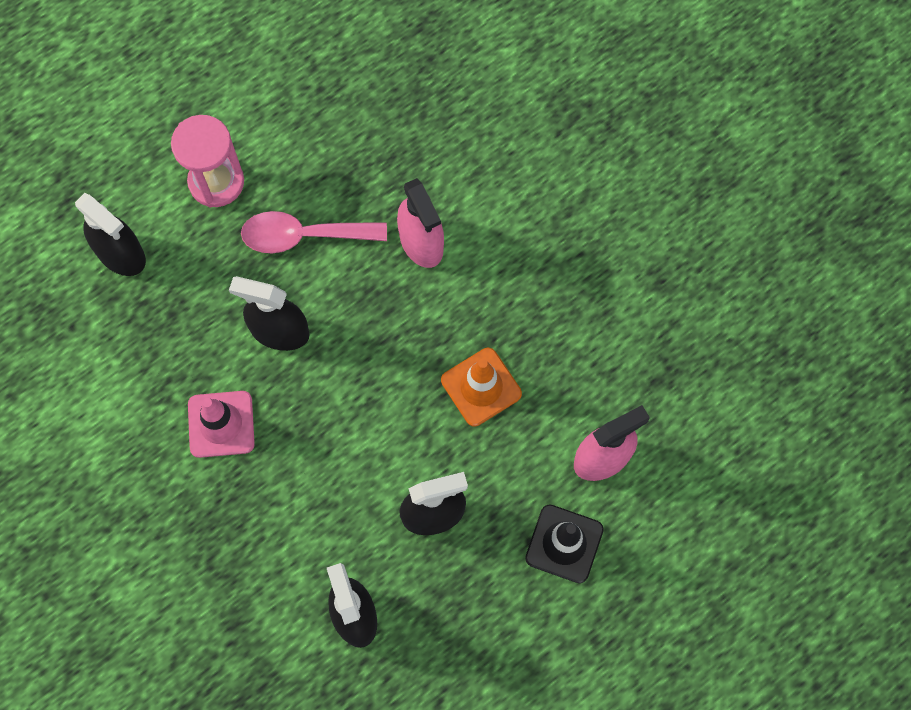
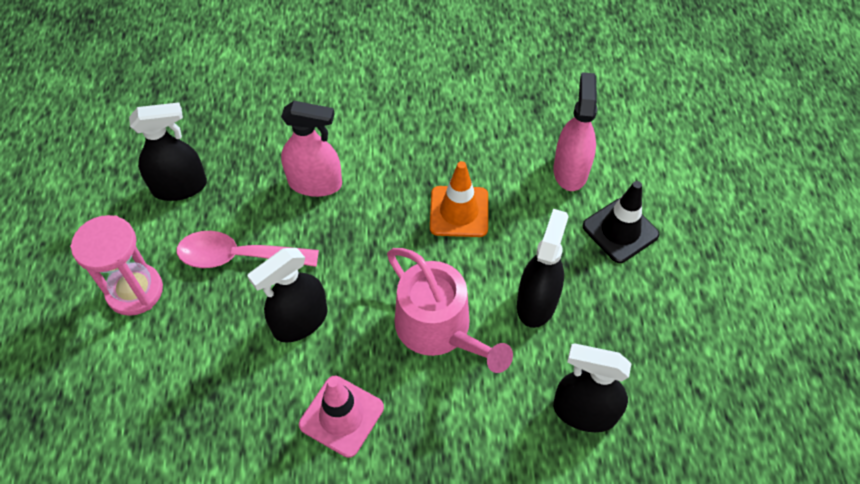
camera: 55 degrees left, 15 degrees down
(121, 254) = (123, 404): black spray bottle -> black spray bottle (180, 187)
(303, 236) = (238, 256): pink spoon -> pink spoon turned 60 degrees clockwise
(350, 448) = (439, 329): none -> pink watering can

